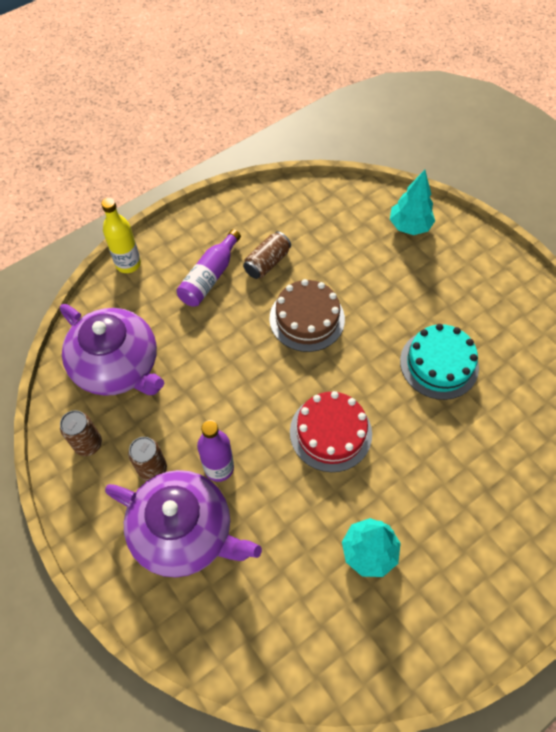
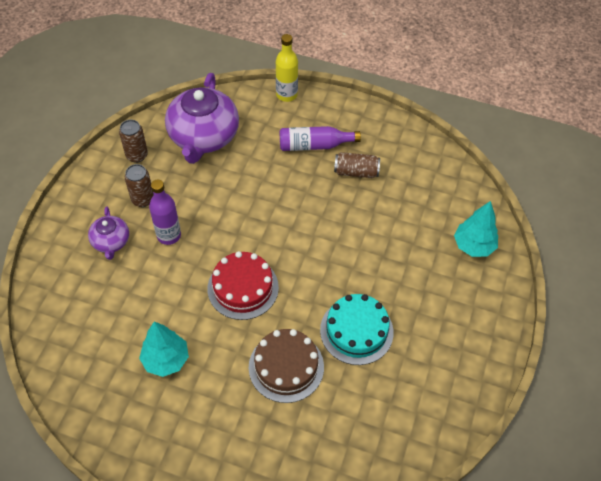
camera: 55 degrees right, 5 degrees down
(184, 531) = (111, 242): purple teapot -> purple teapot, size x0.51
(307, 318) = (327, 222): brown cake -> brown cake (286, 367)

